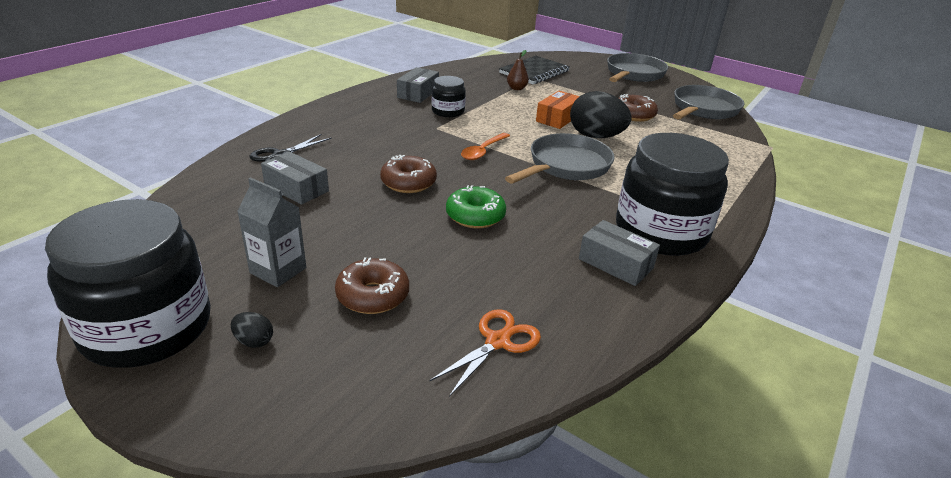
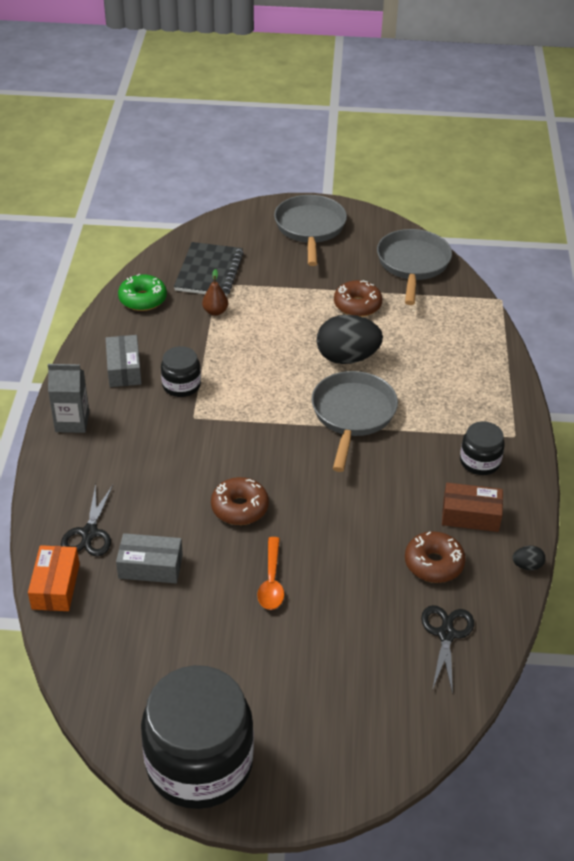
camera: 30 degrees left, 10 degrees up
(254, 341) = (287, 728): black egg -> black egg (527, 566)
(278, 270) = (235, 660): grey carton -> grey carton (72, 422)
(373, 295) = (328, 643): brown donut -> brown donut (433, 564)
(475, 216) = (330, 519): green donut -> green donut (143, 299)
(483, 151) = (266, 431): orange spoon -> orange spoon (271, 581)
(498, 341) = (446, 634): orange scissors -> black scissors
(558, 118) = (293, 345): orange box -> orange box (56, 586)
(615, 263) = (470, 515): grey box -> brown box
(661, 231) = (480, 462): black jar -> black jar, size x0.48

